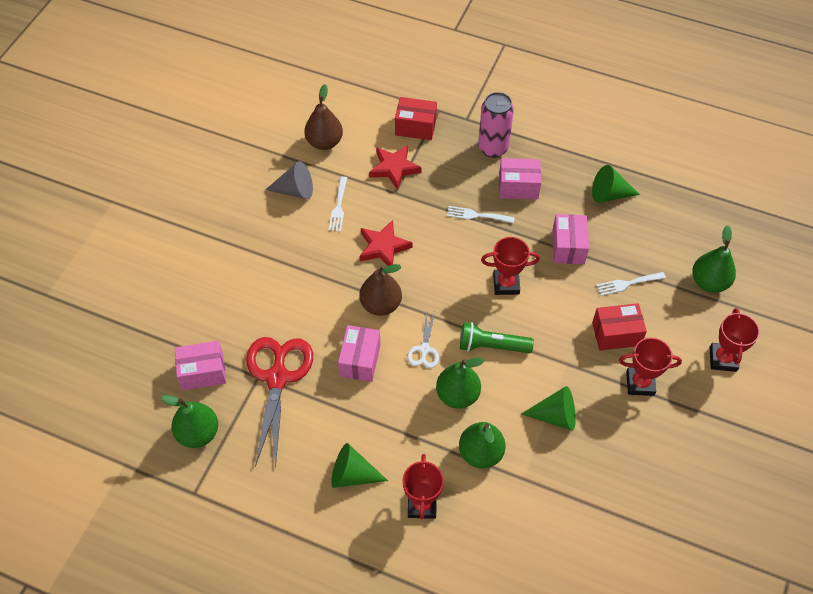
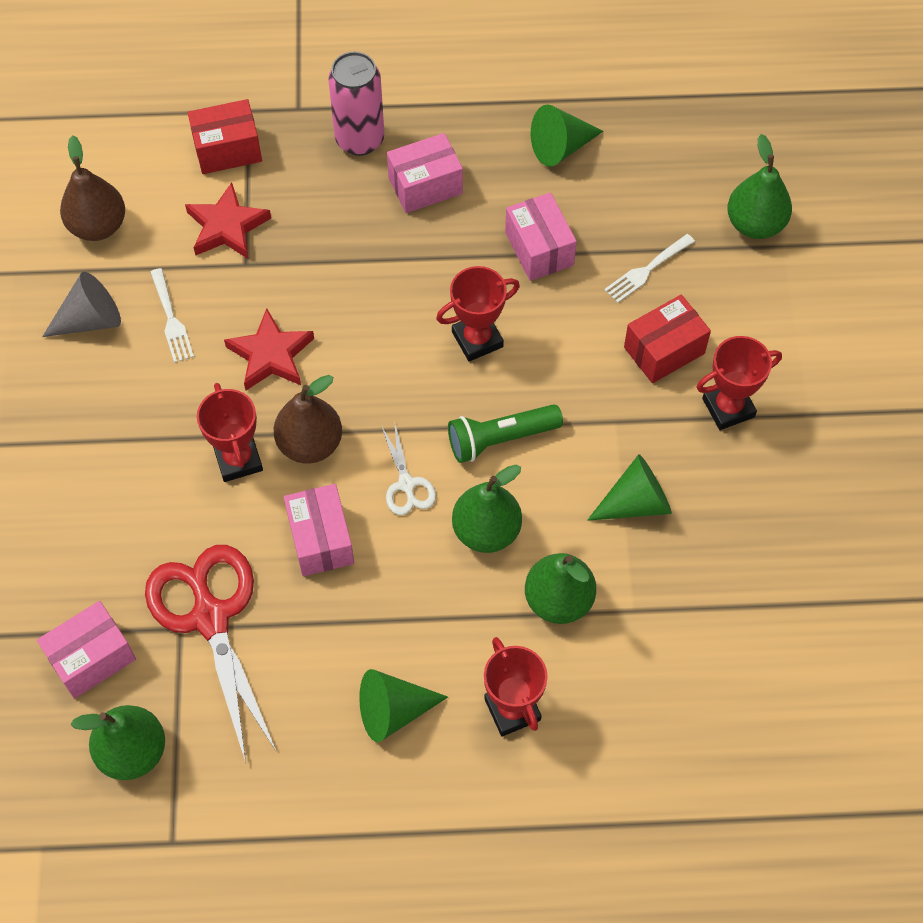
camera: 25 degrees left, 5 degrees up
(477, 215) = (386, 252): white fork -> none
(723, 359) = (821, 327): red trophy -> red trophy (238, 459)

